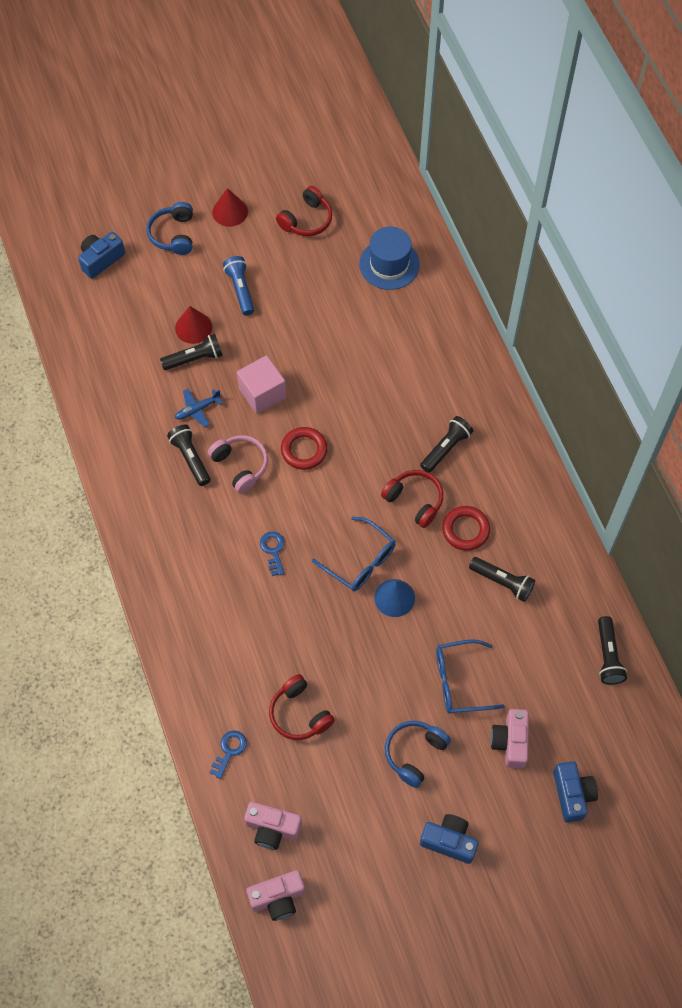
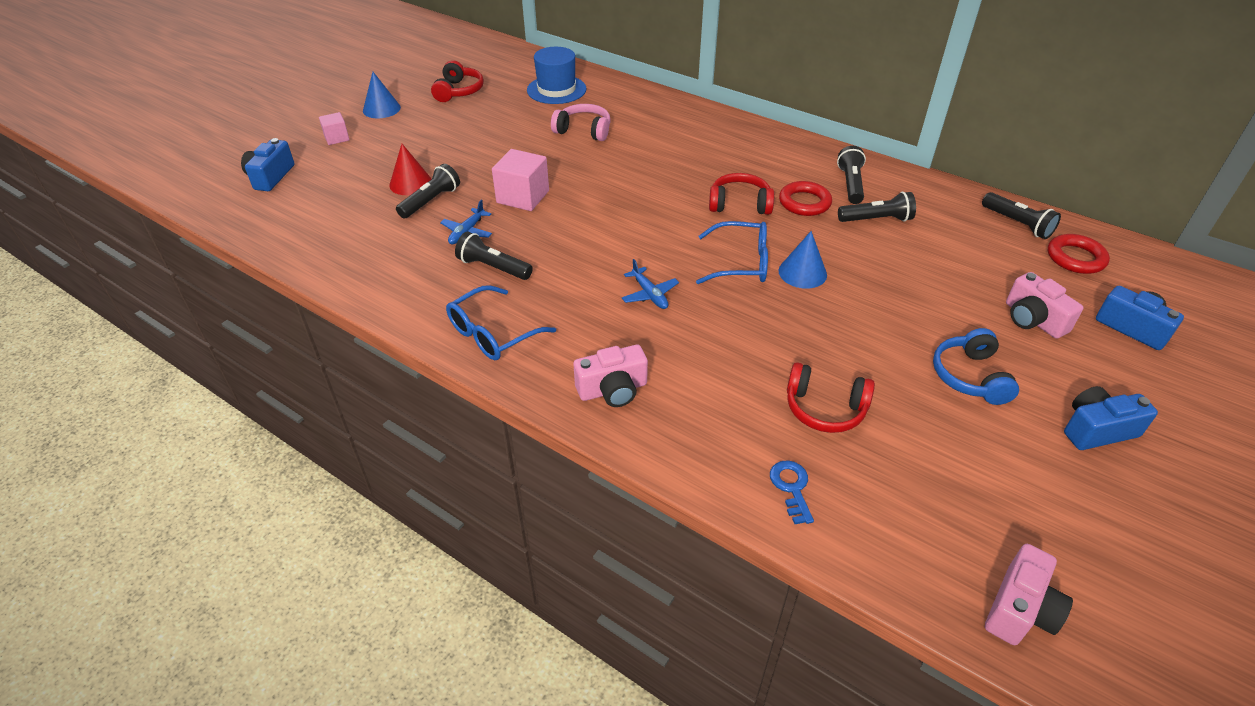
camera: 35 degrees left, 20 degrees down
(173, 234) = (337, 138): blue headphones -> pink cube
(230, 211) = (381, 109): red cone -> blue cone
(240, 290) = (436, 146): blue flashlight -> none
(240, 465) = (551, 250): pink headphones -> pink headphones (583, 131)
(272, 828) = (925, 536): pink camera -> pink camera (613, 390)
(273, 550) = (649, 294): blue key -> blue plane
(304, 450) = (602, 215): red ring -> red ring (1075, 258)
(446, 448) = (726, 164): black flashlight -> black flashlight (850, 184)
(459, 681) = (933, 301): blue glasses -> blue glasses (492, 334)

